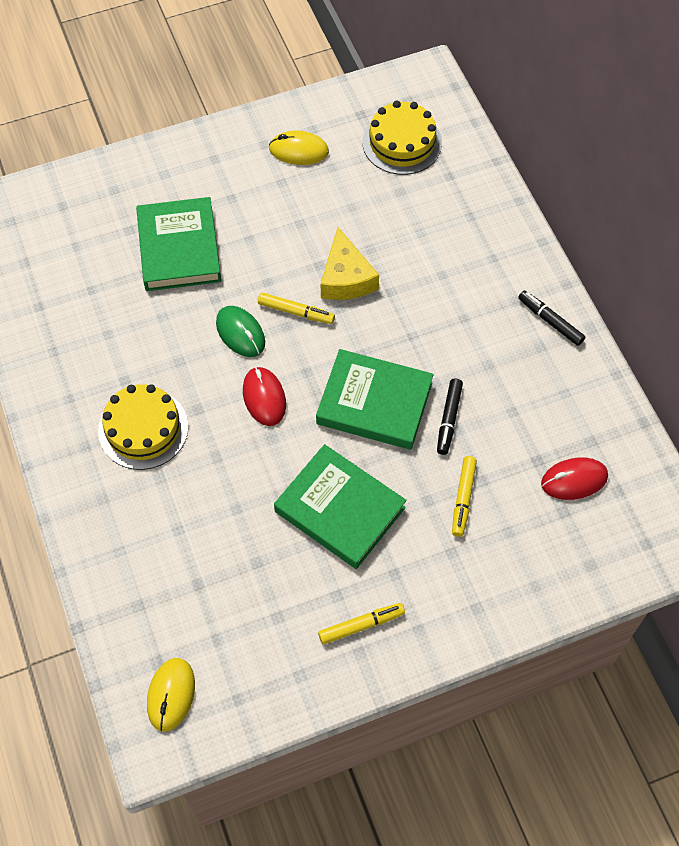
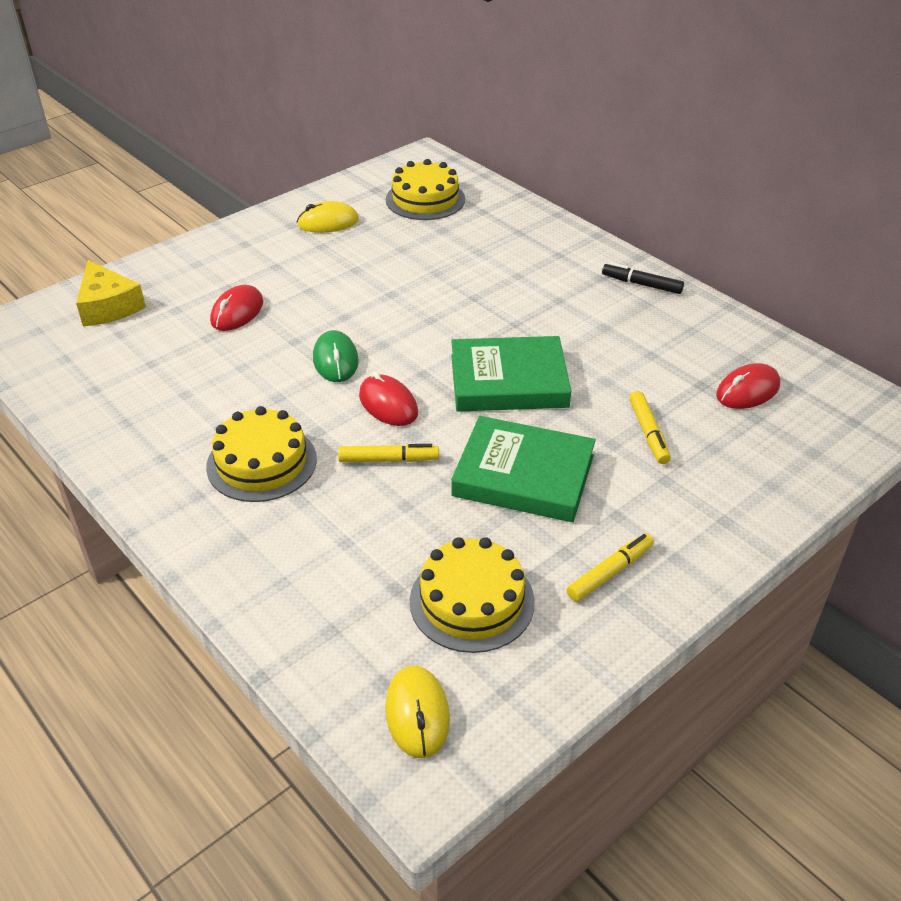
camera: 20 degrees left, 20 degrees down
(179, 248) = (237, 312): green book -> red mouse
(240, 333) = (335, 360): green mouse -> green mouse turned 45 degrees clockwise
(248, 615) = (472, 601): none -> yellow cake
(296, 312) = (386, 332): yellow marker -> yellow marker (388, 460)
(346, 277) = (424, 297): yellow cheese -> yellow cheese (108, 306)
(449, 419) = (592, 375): black marker -> none

